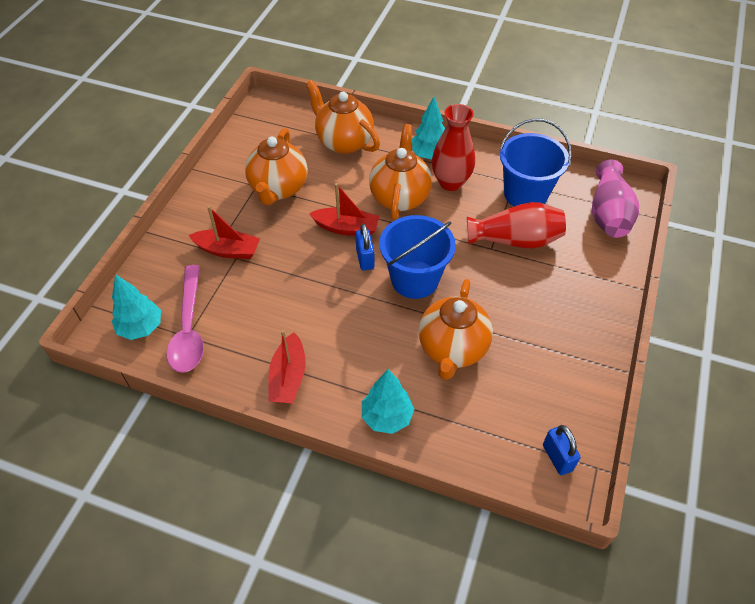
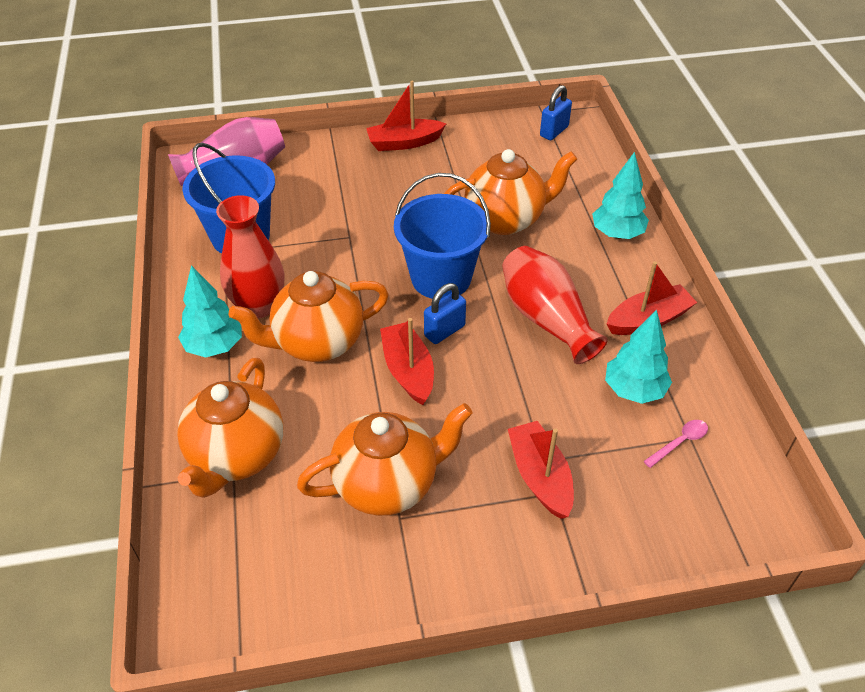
camera: 120 degrees left, 5 degrees down
(141, 328) = (726, 493): turquoise tree -> turquoise tree (634, 390)
(189, 328) = (679, 442): pink spoon -> pink spoon, size x0.43
(515, 240) = (323, 222): red vase -> red vase (546, 319)
(595, 330) = (404, 143): none -> red boat

